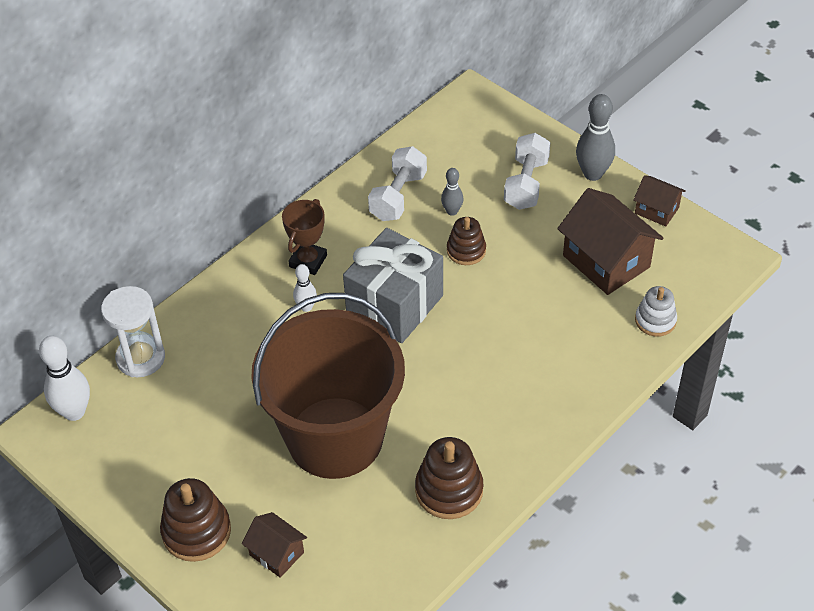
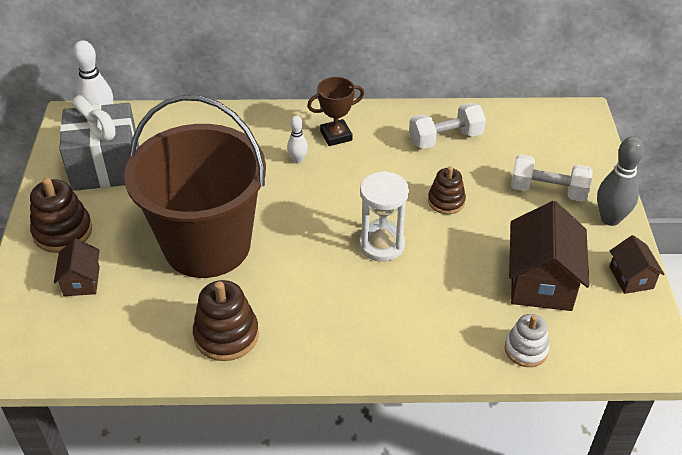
camera: 45 degrees right, 5 degrees down
(140, 358) = (171, 119): white hourglass -> white hourglass (381, 245)
(394, 305) = (353, 198): grey gift -> grey gift (106, 167)
(452, 211) = (470, 171): grey bowling pin -> none
(526, 184) = (548, 191): white dumbbell -> white dumbbell turned 45 degrees clockwise

